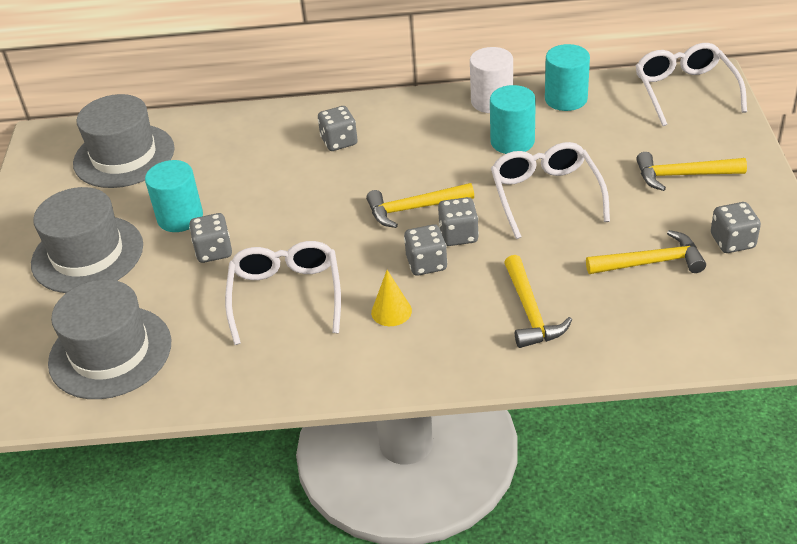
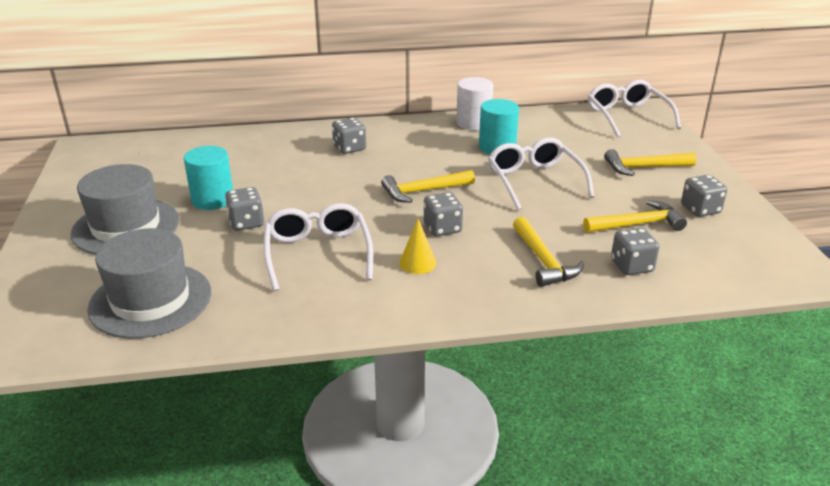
camera: 10 degrees left, 10 degrees down
(124, 156) = (158, 159): grey hat -> none
(458, 235) = (466, 208): grey dice -> grey dice (631, 266)
(566, 99) = (533, 121): turquoise cylinder -> none

